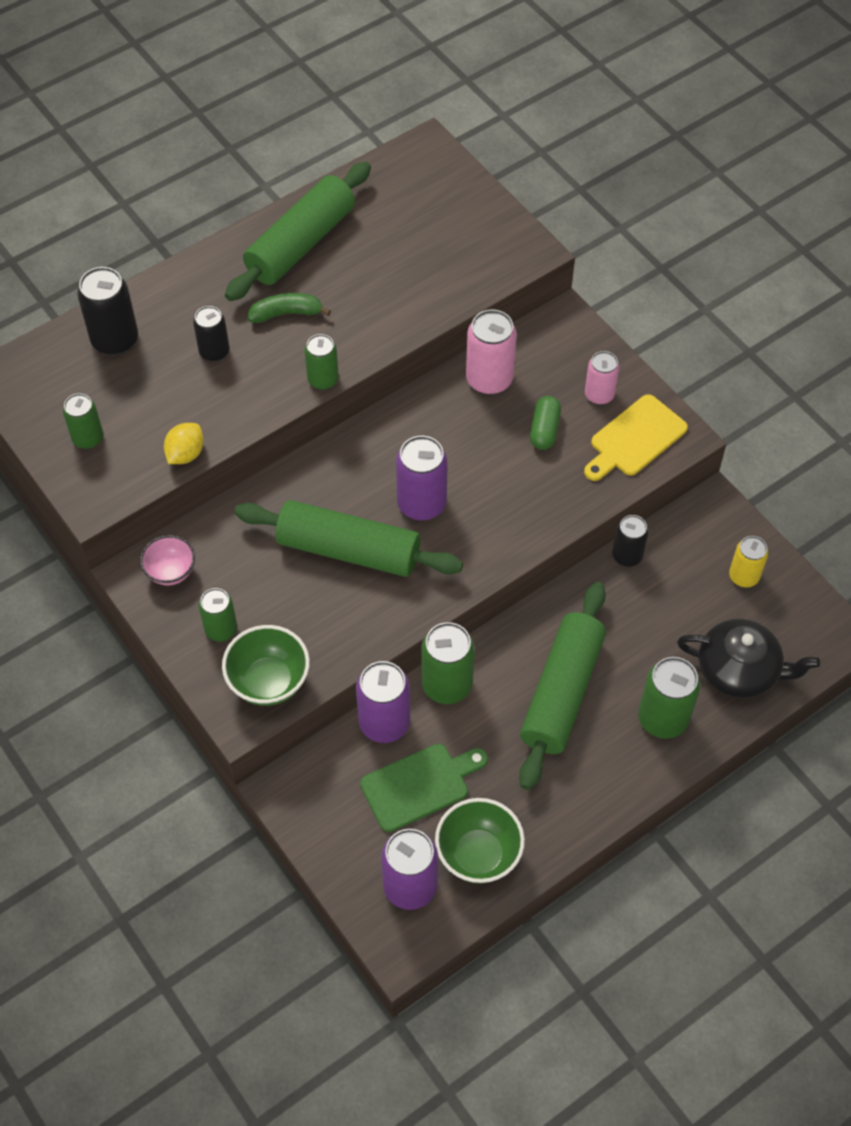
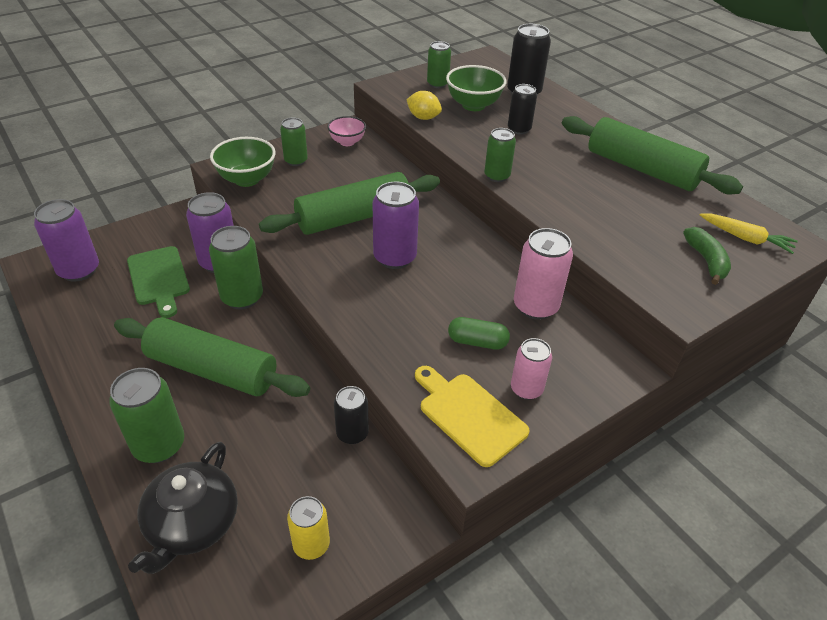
camera: 90 degrees right, 15 degrees down
(286, 313) = (563, 161): green banana -> green banana (706, 261)
(348, 549) = (354, 218): green rolling pin -> green rolling pin turned 45 degrees clockwise
(423, 183) = (745, 238): none -> yellow carrot
(478, 854) = (85, 308): green bowl -> green bowl (473, 105)

